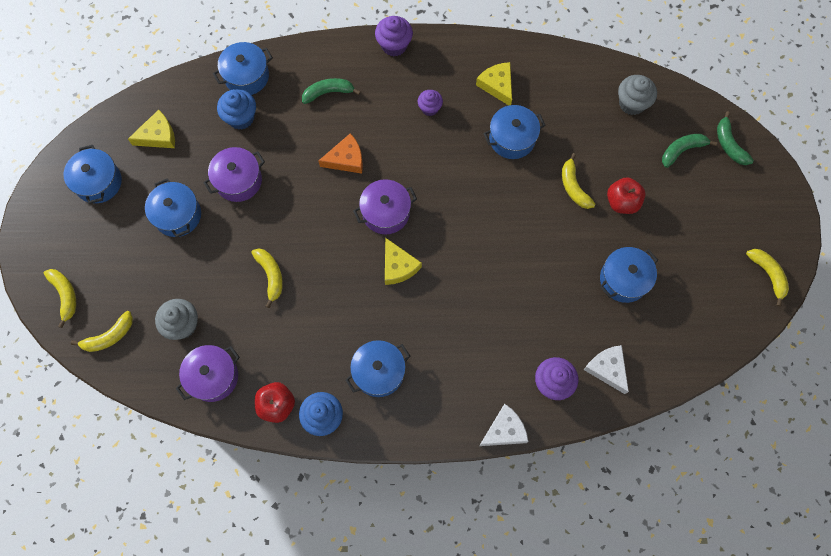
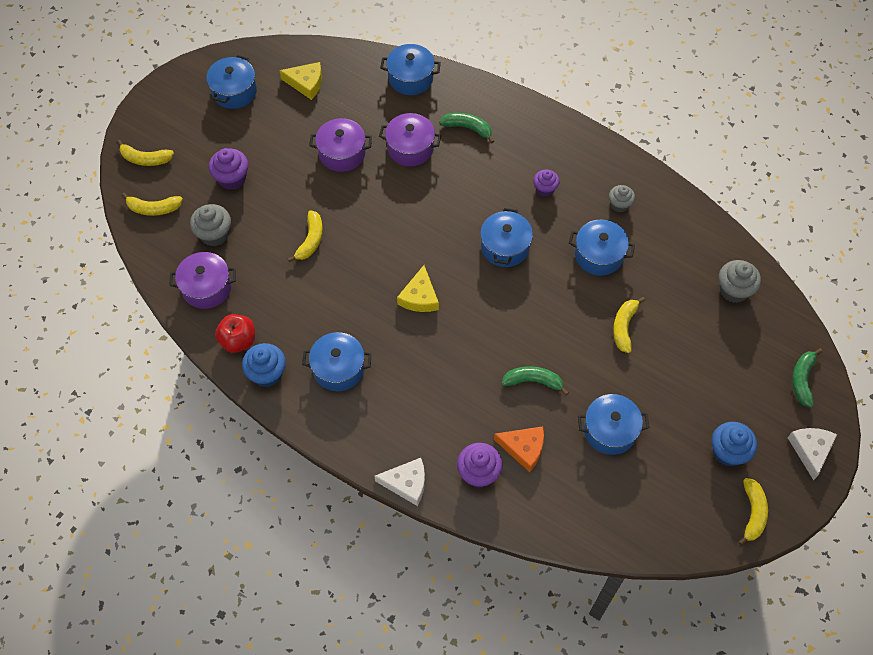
camera: 35 degrees right, 10 degrees down
(65, 295) = (145, 159): yellow banana -> yellow banana turned 90 degrees clockwise
(178, 215) = (274, 151): blue pot -> blue pot (505, 247)
(241, 118) = (381, 107): blue cupcake -> blue cupcake (728, 452)
(346, 159) = (442, 188): orange cheese -> orange cheese (523, 448)
(386, 212) = (442, 249): purple pot -> purple pot (410, 148)
(394, 45) = (553, 122): purple cupcake -> purple cupcake (232, 179)
(497, 85) = (619, 205): yellow cheese -> grey cupcake
(607, 368) = (536, 494): white cheese -> white cheese (810, 450)
(622, 202) = (659, 366): red apple -> none
(682, 150) = (751, 357): green banana -> green banana (533, 381)

